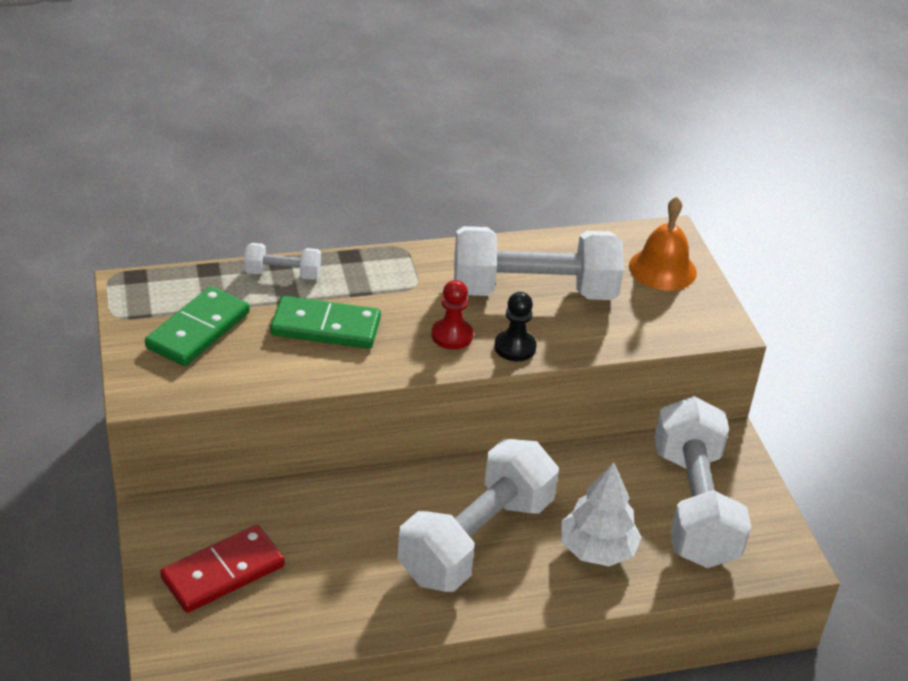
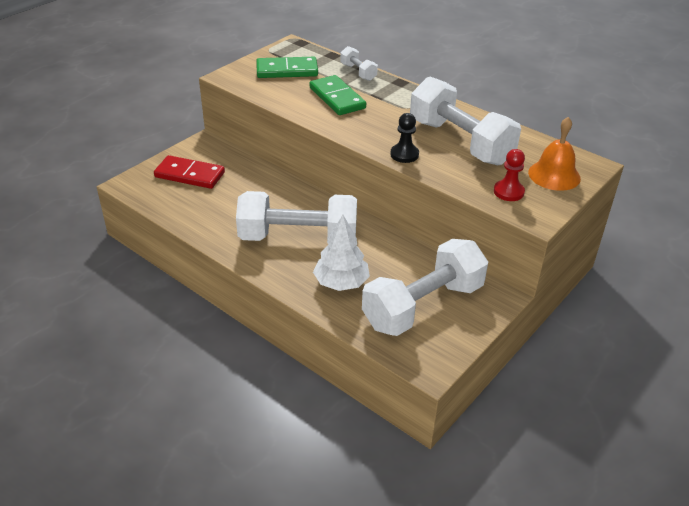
camera: 55 degrees right, 0 degrees up
(452, 335) = (384, 133): red pawn -> red pawn (508, 192)

